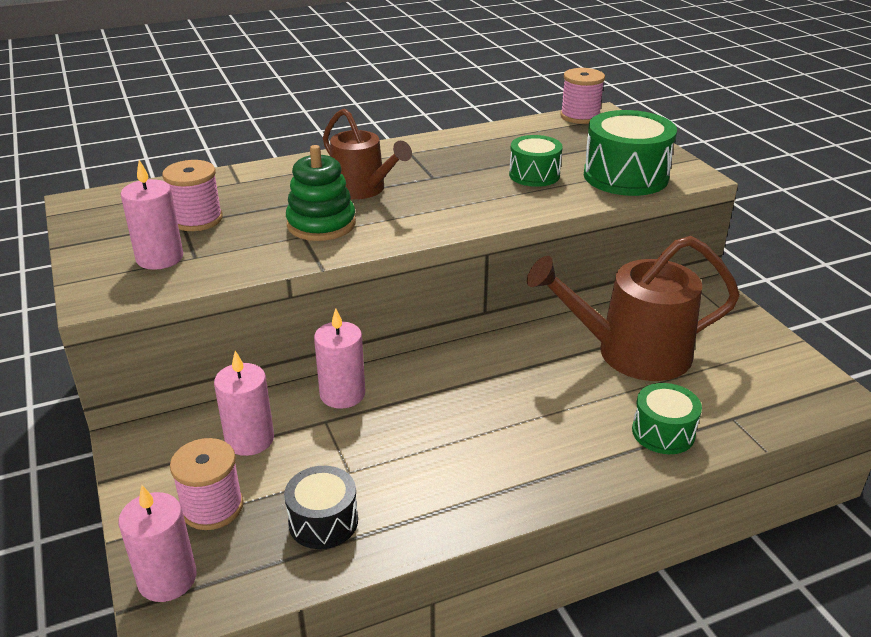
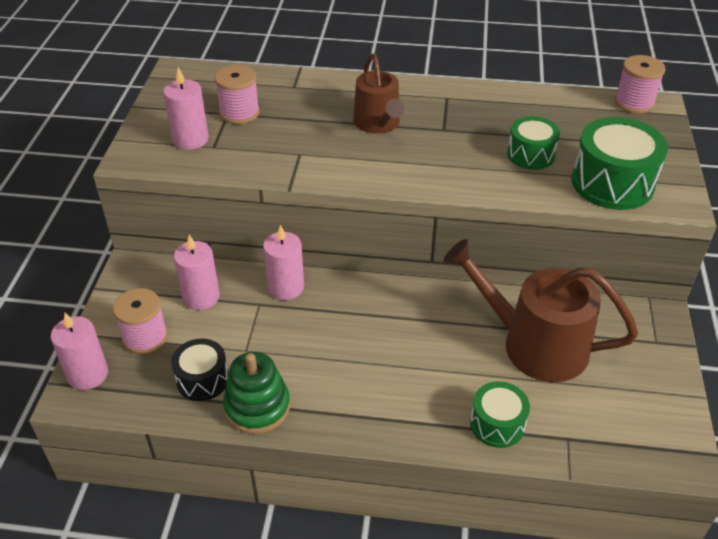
camera: 30 degrees right, 10 degrees up
(321, 224) = (320, 147): green stacking toy -> green stacking toy (257, 407)

